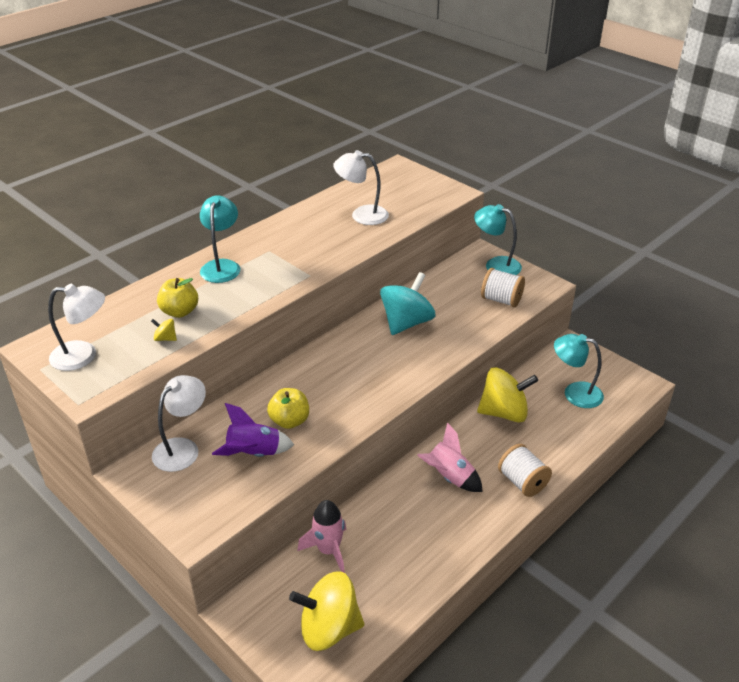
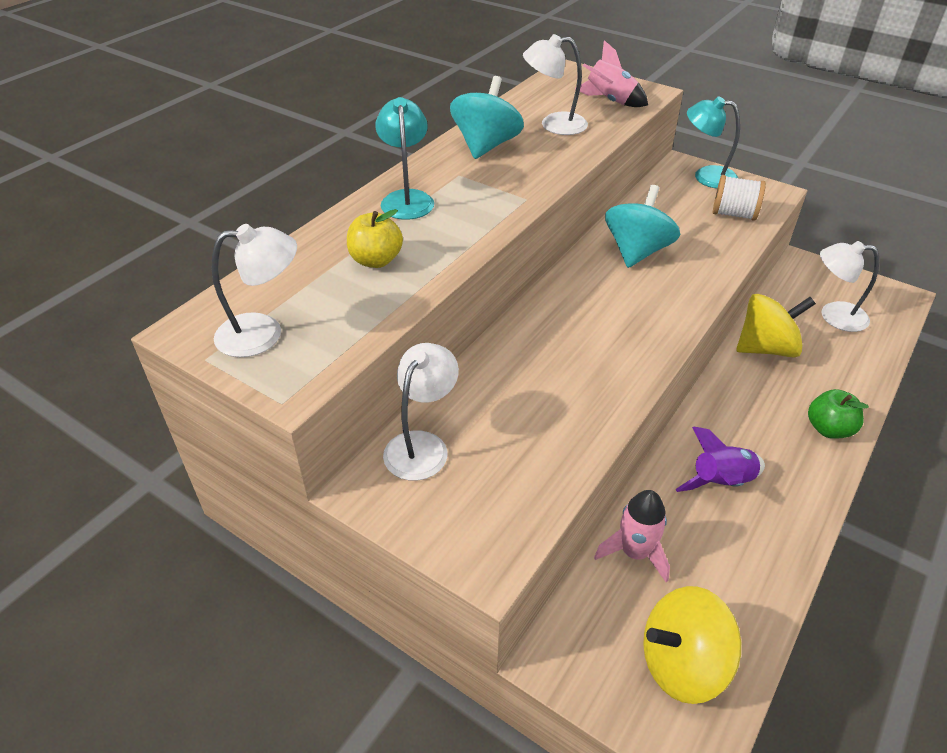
camera: 10 degrees left, 5 degrees up
(165, 338) = (371, 297): yellow spinning top -> none
(254, 453) = (522, 439): purple rocket -> purple rocket (721, 482)
(289, 421) = (549, 389): yellow apple -> none
(300, 228) = (486, 146): none -> turquoise spinning top
(449, 477) = (740, 435): pink rocket -> pink rocket (609, 101)
(522, 482) = (828, 429): white spool -> green apple
(575, 393) = (833, 316): turquoise lamp -> white lamp

